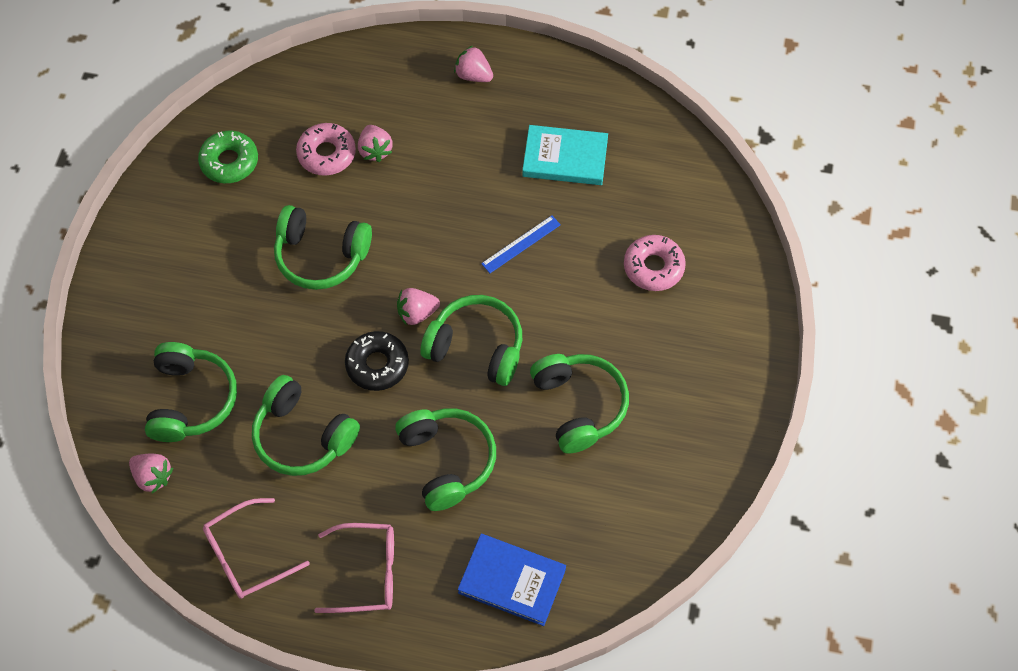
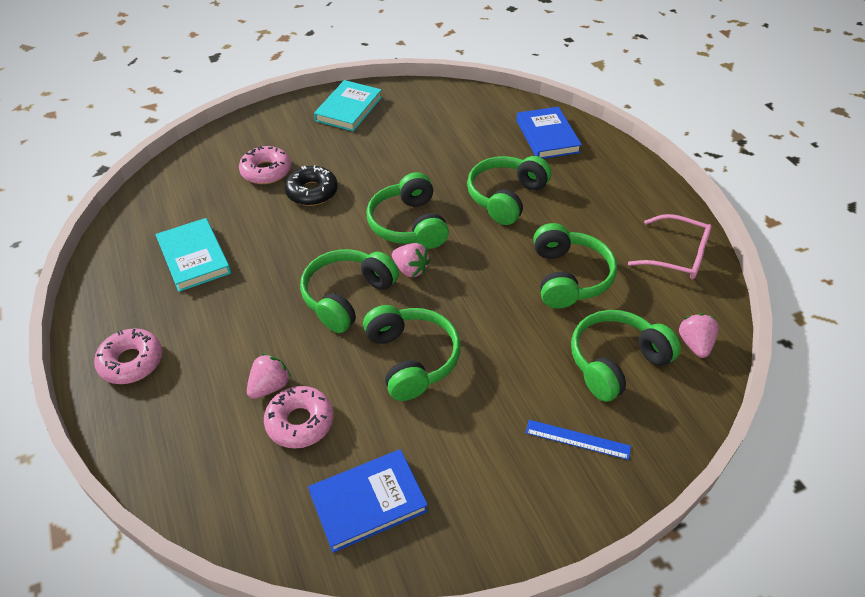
camera: 125 degrees left, 15 degrees down
(229, 162) = (368, 502): green donut -> blue book
(367, 572) = (616, 195): pink glasses -> none
(377, 365) = (473, 268): black donut -> black donut (312, 192)
(473, 75) = (131, 362): pink strawberry -> pink donut
(521, 244) = (299, 243): blue ruler -> blue ruler (577, 439)
(578, 406) = (406, 159): green headphones -> green headphones (347, 297)
(716, 402) = (348, 109): none -> turquoise book

